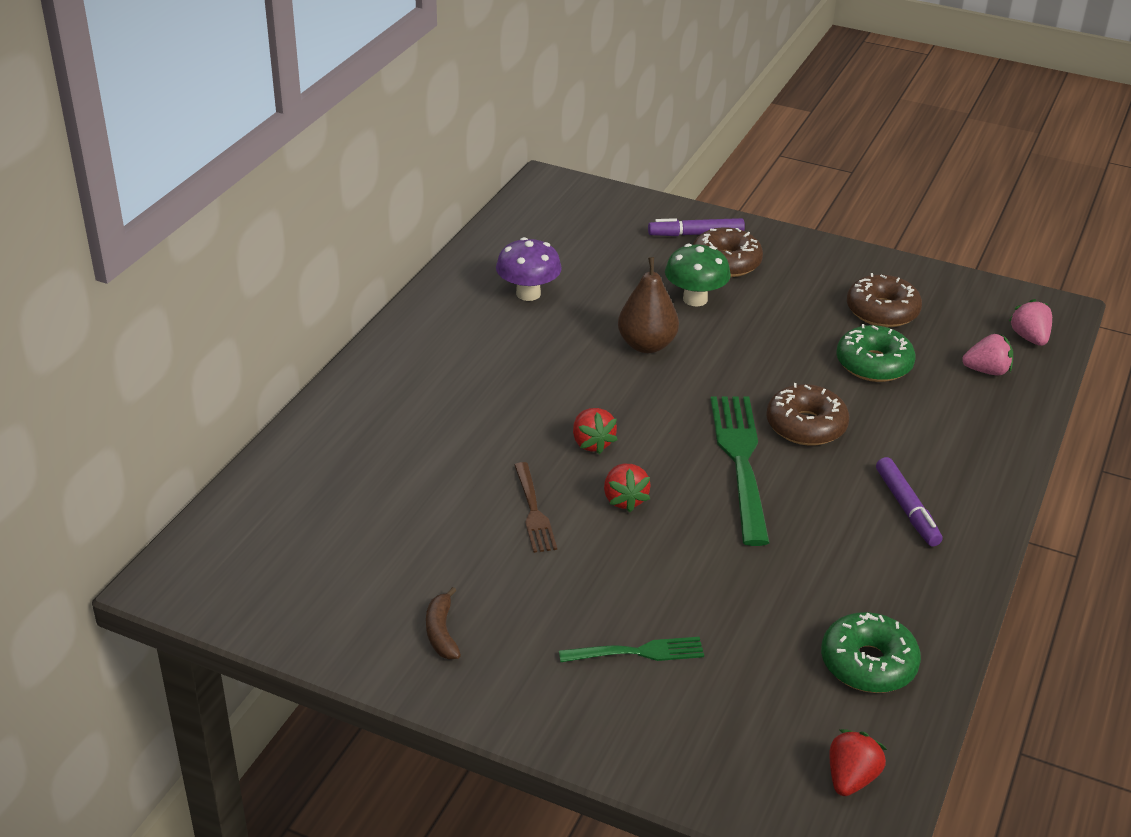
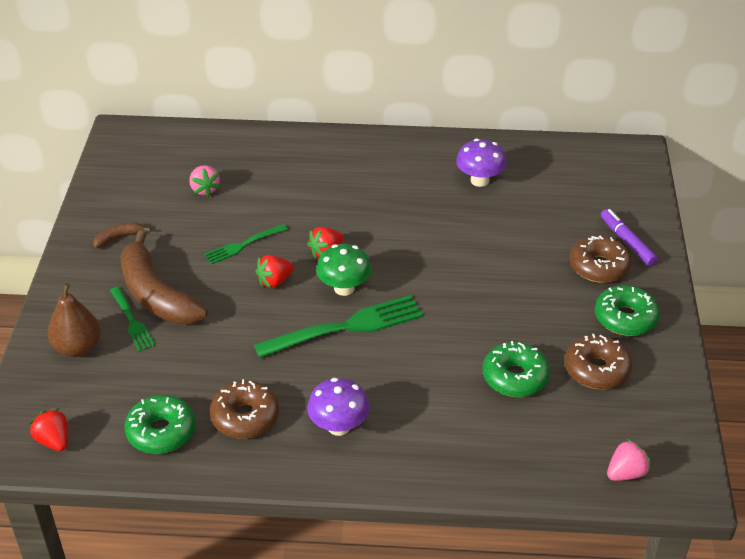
camera: 70 degrees right, 5 degrees up
(533, 510) = (243, 244): brown fork -> green fork
(593, 617) = (156, 295): none -> brown banana
(646, 345) = (456, 251): brown pear -> brown pear (78, 348)
(695, 299) = (534, 261): green mushroom -> green mushroom (344, 288)
(806, 426) = (408, 353): brown donut -> brown donut (245, 417)
(813, 272) = (625, 318): none -> green donut
(851, 778) = (54, 441): red strawberry -> red strawberry turned 135 degrees counterclockwise
(907, 508) = (339, 426): purple marker -> purple mushroom
(987, 371) = (553, 450): pink strawberry -> pink strawberry (204, 189)

